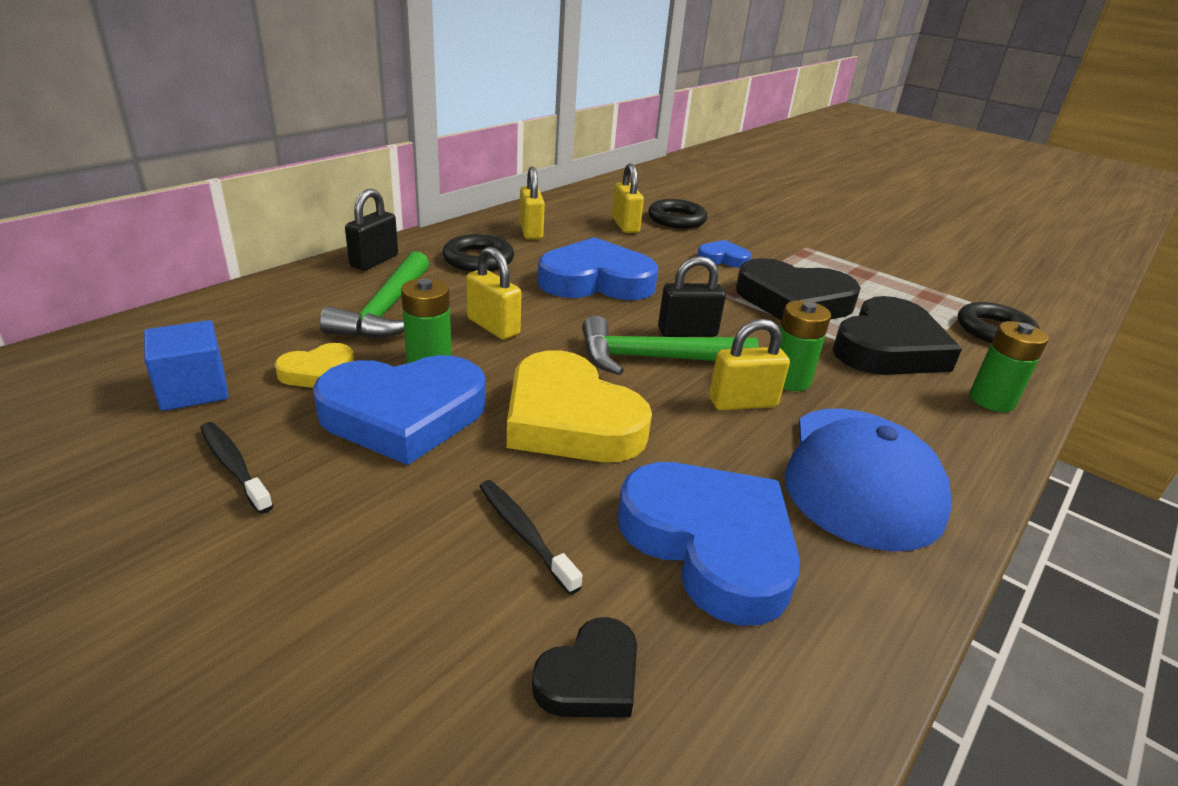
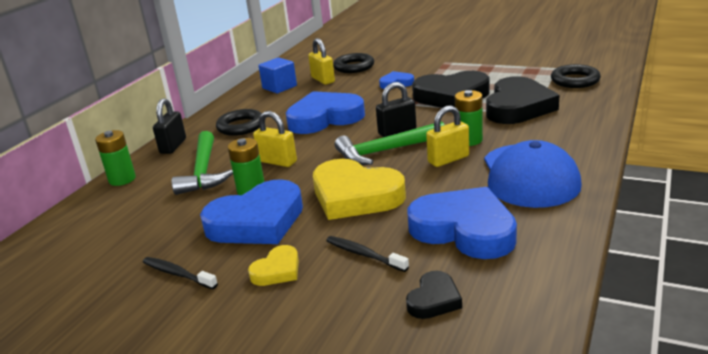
camera: 10 degrees left, 5 degrees down
(193, 390) = (119, 246): blue cube -> blue cube (279, 87)
(318, 372) = (188, 216): yellow heart -> yellow heart (277, 270)
(531, 231) = (263, 100): yellow padlock -> none
(991, 400) = (585, 118): green battery -> green battery (122, 179)

